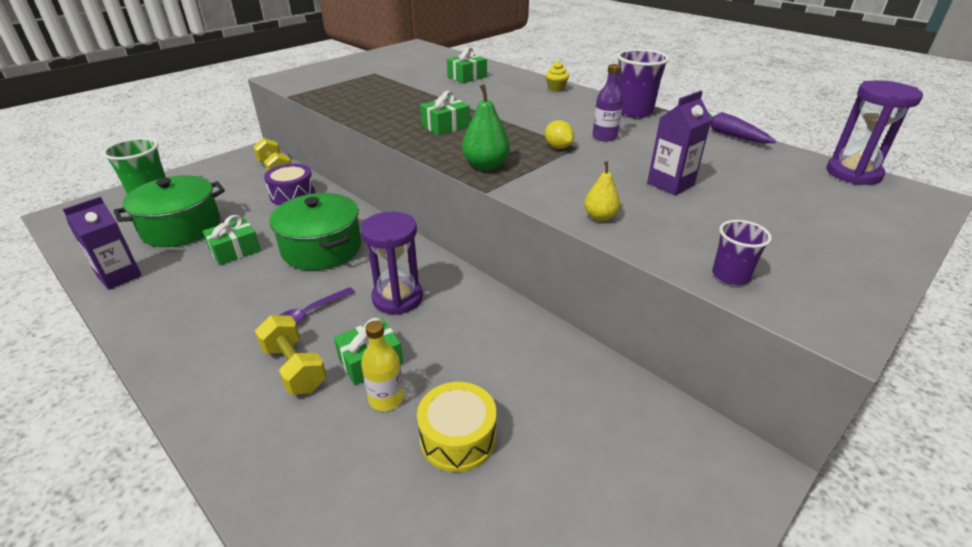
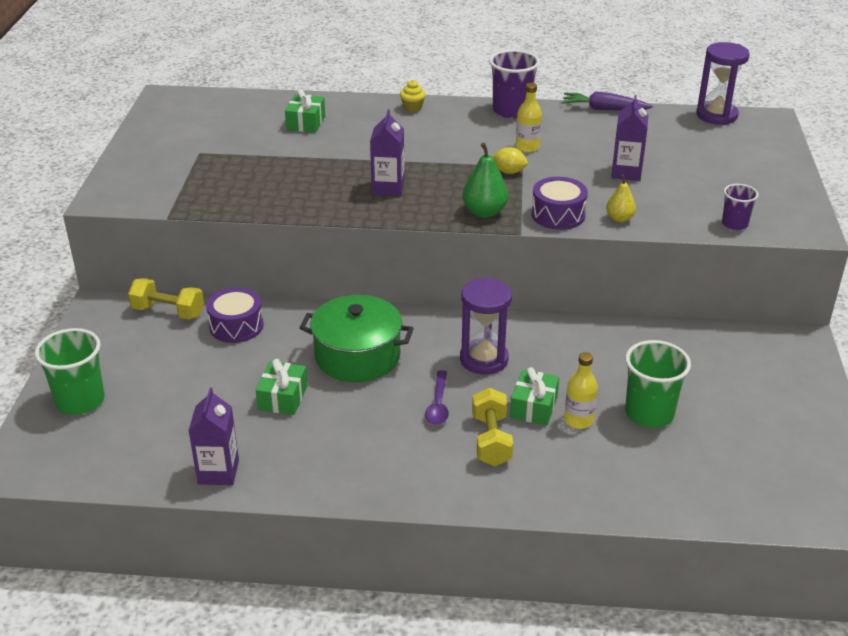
camera: 40 degrees left, 0 degrees up
(181, 227) = (186, 408): green pot -> none
(294, 368) = (491, 440): yellow dumbbell -> yellow dumbbell turned 75 degrees clockwise
(445, 126) = (388, 188): green gift -> purple carton
(458, 438) = (649, 413): yellow drum -> green cup
(545, 191) = (558, 215): none -> purple drum
(604, 137) = (527, 147): purple bottle -> yellow bottle

